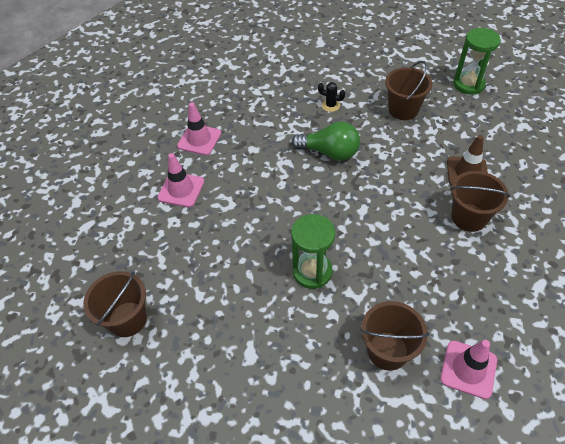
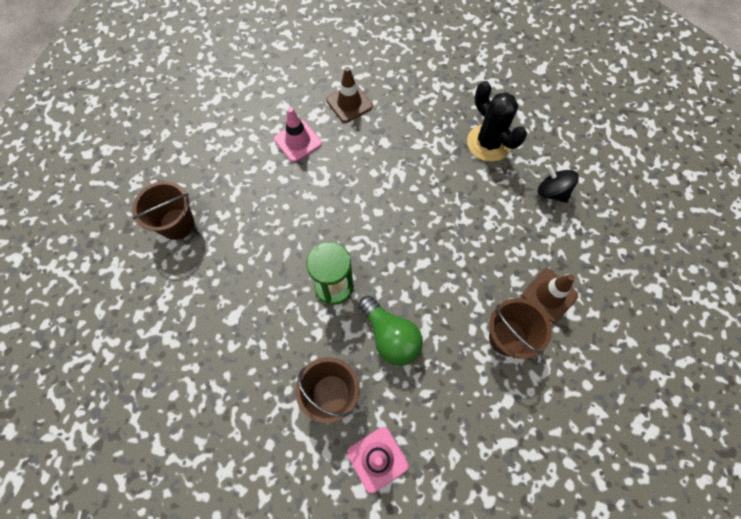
camera: 35 degrees right, 15 degrees up
(199, 139) = (349, 103): pink traffic cone -> brown traffic cone
(329, 152) = (445, 189): green light bulb -> green light bulb (390, 336)
(330, 105) = (489, 143): black cactus -> black cactus, size x2.17
(403, 110) = (552, 192): brown bucket -> black spinning top
(468, 84) = (644, 208): green hourglass -> none

